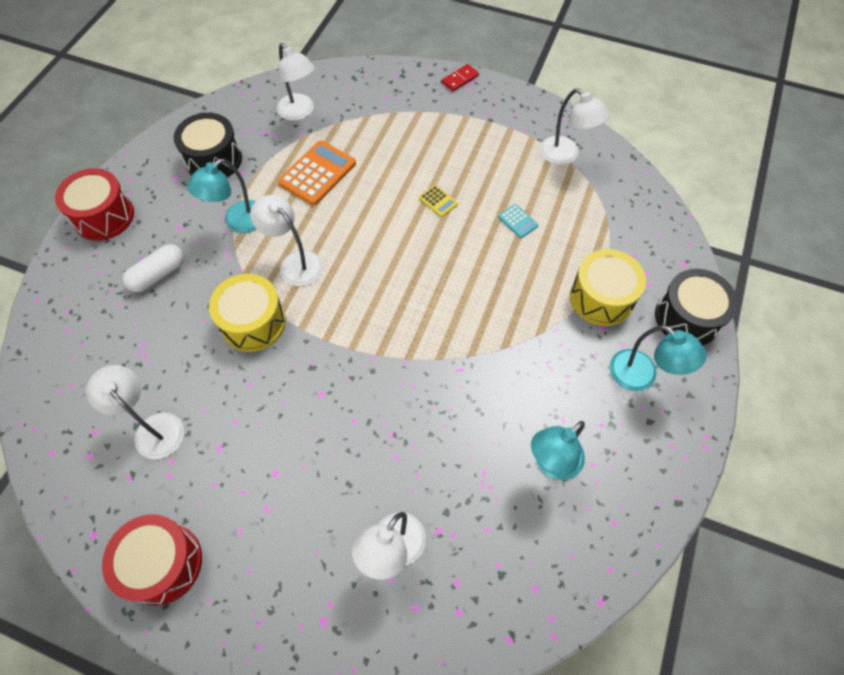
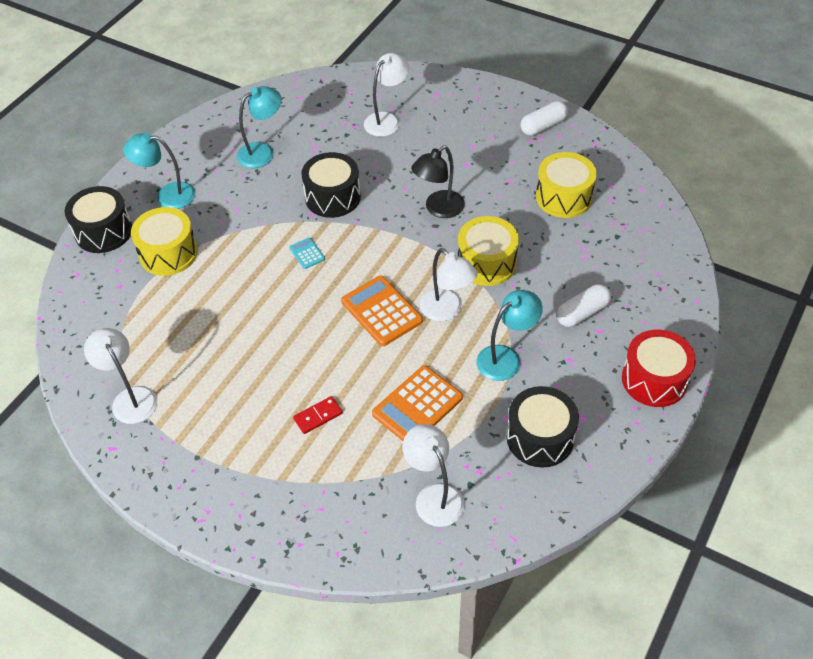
camera: 170 degrees left, 10 degrees down
(153, 428) = (563, 197): white lamp -> yellow drum
(163, 563) = (543, 126): red drum -> white capsule
(309, 392) = (438, 209): none -> black lamp
(360, 255) = (381, 311): none -> orange calculator
(438, 201) = (290, 359): yellow calculator -> none
(440, 396) = (332, 197): none -> black drum
(460, 79) = (213, 527): red domino -> red domino (318, 416)
(518, 221) = (215, 329): turquoise calculator -> turquoise calculator (307, 253)
(641, 377) = (167, 195): turquoise lamp -> turquoise lamp turned 45 degrees counterclockwise

